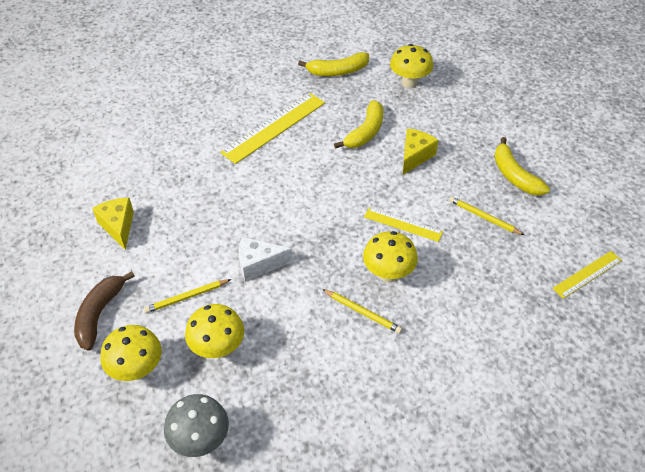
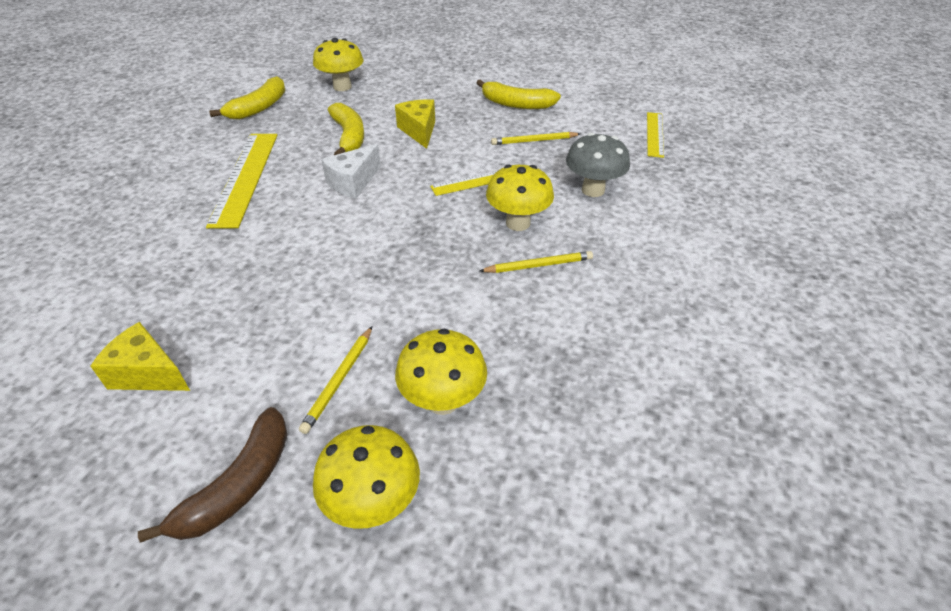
camera: 45 degrees left, 5 degrees down
(99, 314) = (238, 485): brown banana -> brown banana turned 120 degrees counterclockwise
(200, 440) = (549, 507): grey mushroom -> grey mushroom (593, 190)
(258, 265) = (383, 295): white cheese -> white cheese (353, 182)

